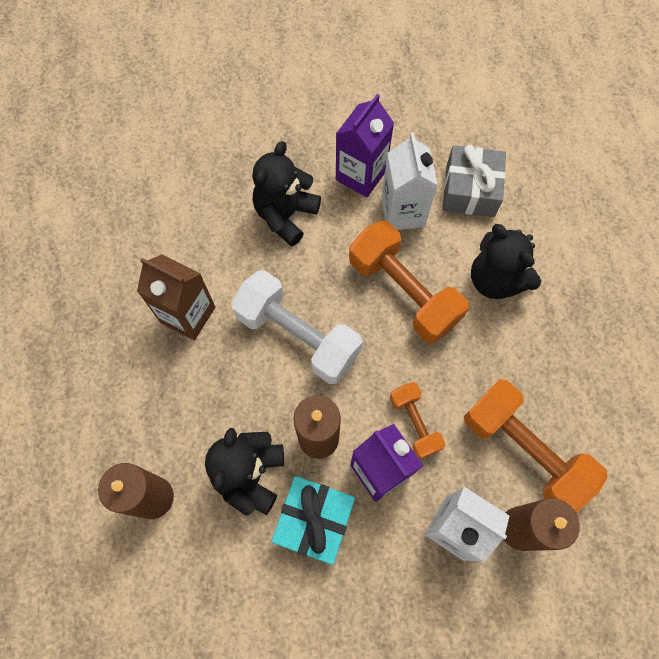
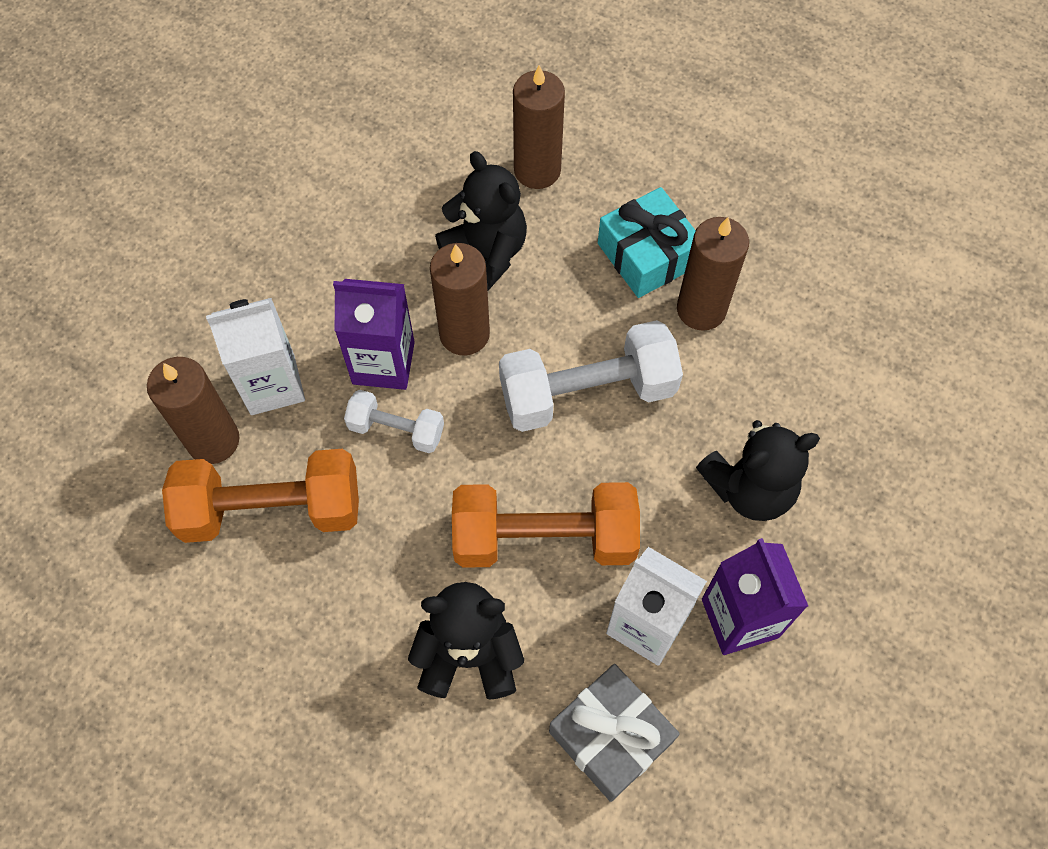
camera: 130 degrees right, 5 degrees down
(188, 315) = (701, 309): brown carton -> brown candle
(285, 215) = (749, 488): black teddy bear -> black teddy bear turned 90 degrees clockwise
(314, 521) = (394, 276): turquoise gift -> turquoise gift (647, 255)
(414, 423) = (396, 429): orange dumbbell -> white dumbbell

